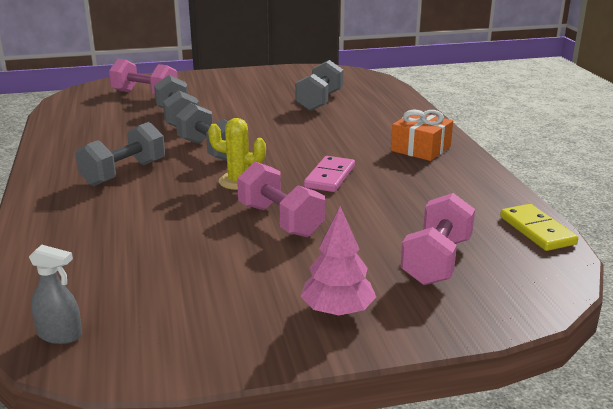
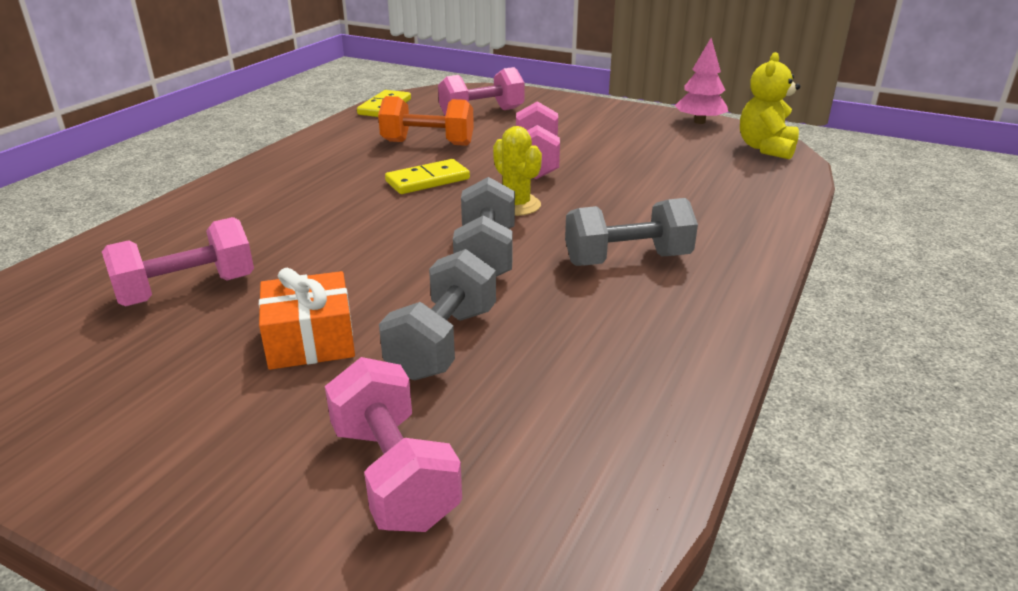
camera: 140 degrees left, 5 degrees up
(60, 335) = (766, 148): grey spray bottle -> yellow teddy bear
(319, 101) = (187, 290): grey dumbbell -> pink dumbbell
(329, 177) = (428, 180): pink domino -> yellow domino
(337, 310) = (583, 113): pink tree -> pink tree (699, 122)
(400, 206) = (428, 143): none -> orange dumbbell
(420, 148) = (286, 176): orange gift -> orange gift (310, 340)

